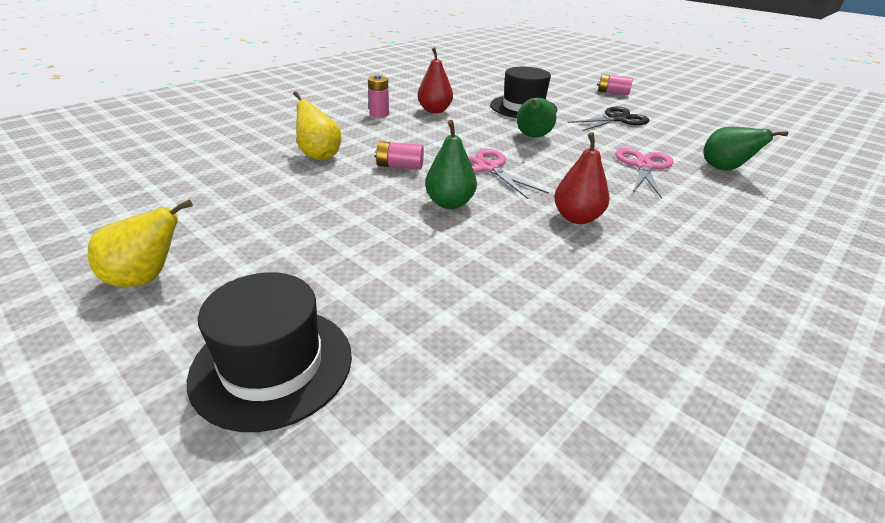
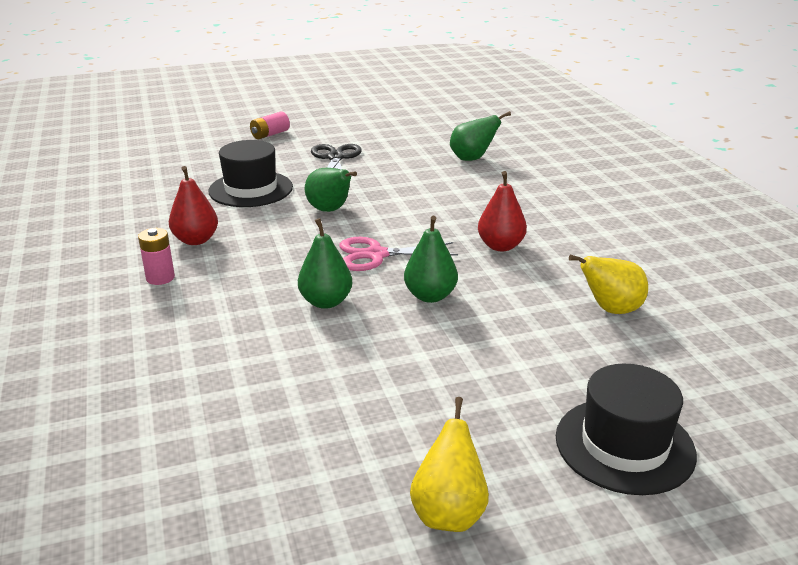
camera: 60 degrees left, 5 degrees down
(319, 155) = (244, 348): yellow pear -> yellow pear (610, 309)
(400, 166) = (326, 302): pink battery -> green pear
(643, 166) = (438, 185): pink scissors -> none

